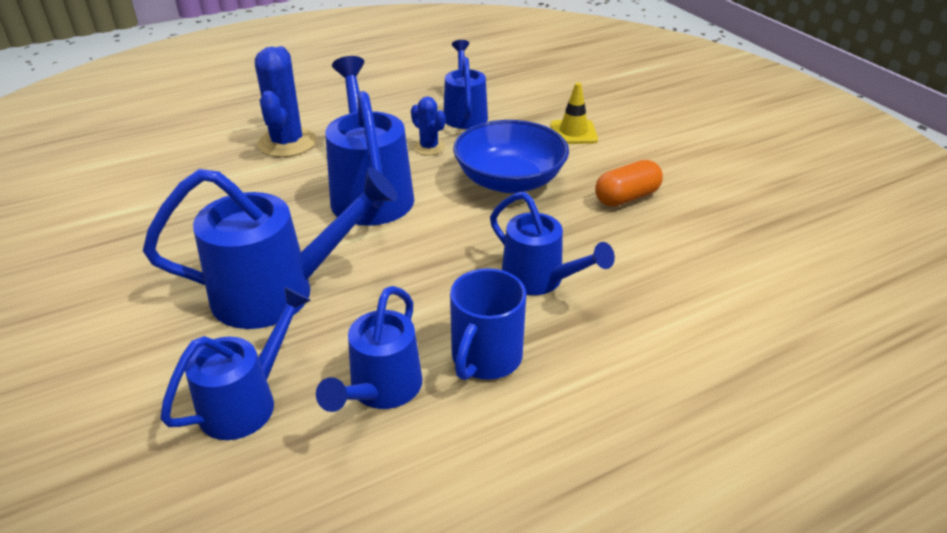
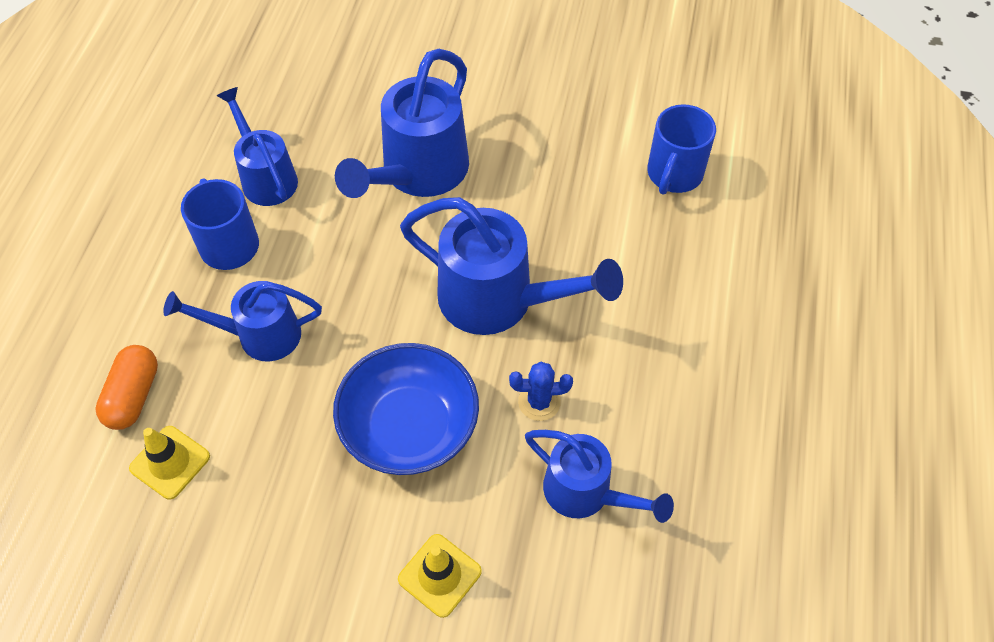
camera: 130 degrees right, 20 degrees up
(165, 173) = (674, 174): none -> blue mug
(247, 401) = (329, 114): blue watering can -> none
(287, 143) = (658, 286): blue cactus -> none
(626, 197) = (281, 506): orange capsule -> orange capsule (133, 396)
(679, 257) = (170, 462): none -> yellow traffic cone

